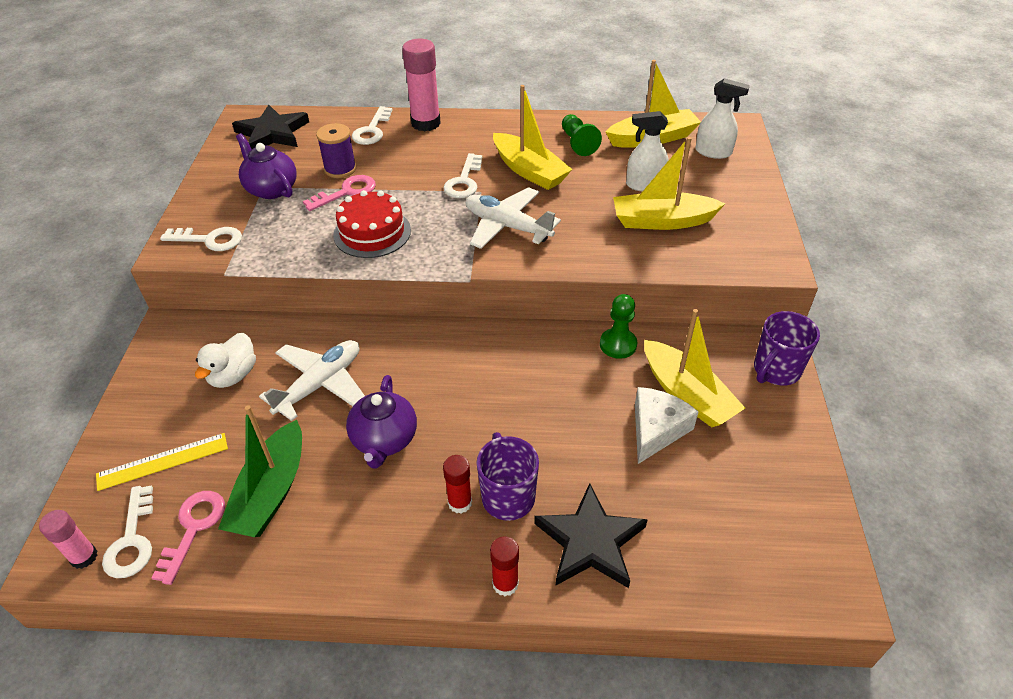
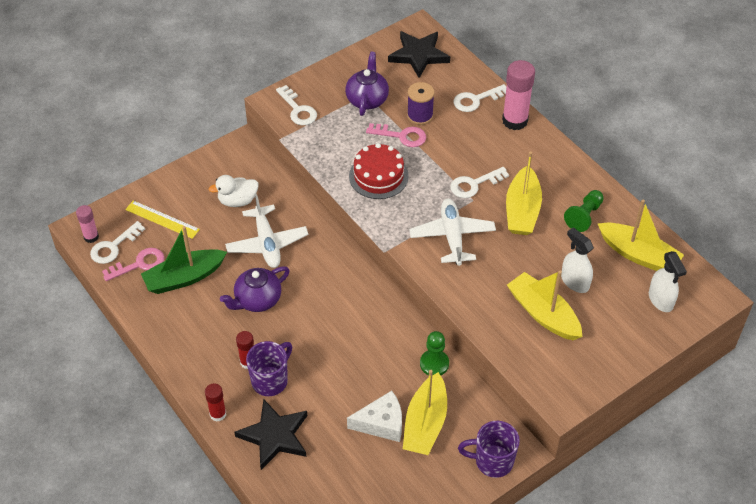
camera: 50 degrees right, 5 degrees up
(320, 384) = (267, 243): white plane -> white plane turned 75 degrees clockwise

